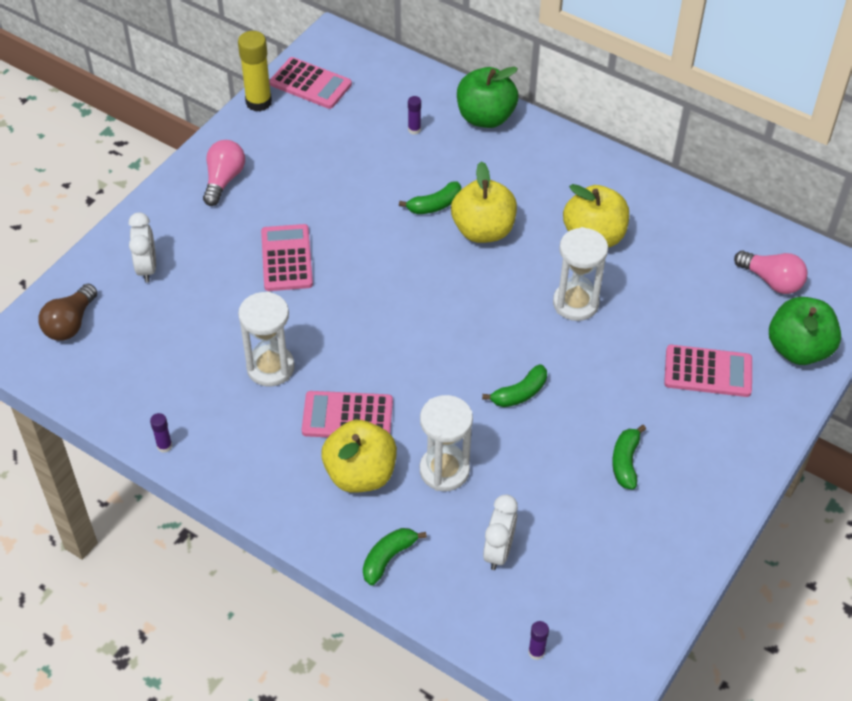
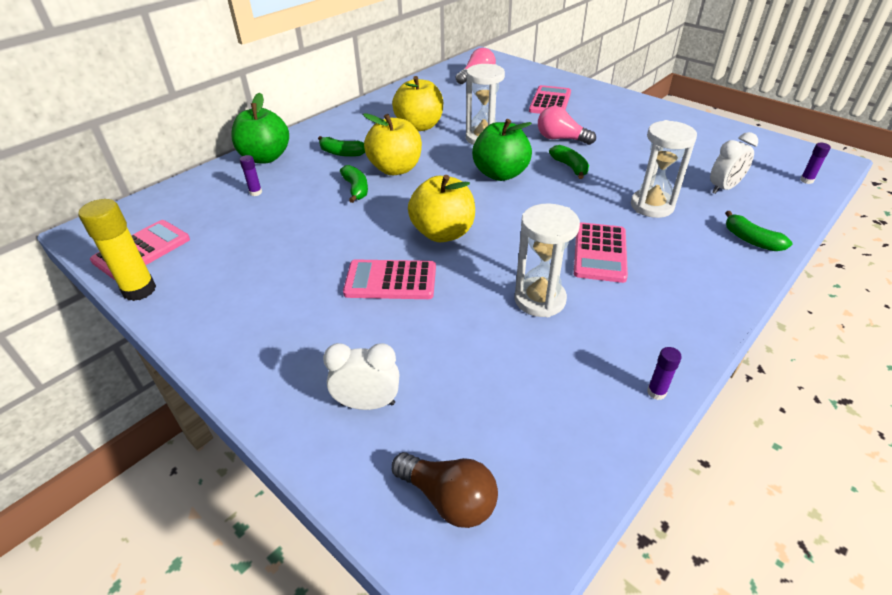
camera: 80 degrees left, 10 degrees down
(223, 180) = (248, 324): pink light bulb -> pink light bulb (560, 139)
(360, 474) = (665, 249): yellow apple -> yellow apple (443, 233)
(498, 551) = (723, 188): white clock -> white clock turned 120 degrees clockwise
(625, 462) = (629, 134): green banana -> green banana (342, 153)
(798, 349) = (533, 76): green apple -> green apple (500, 174)

